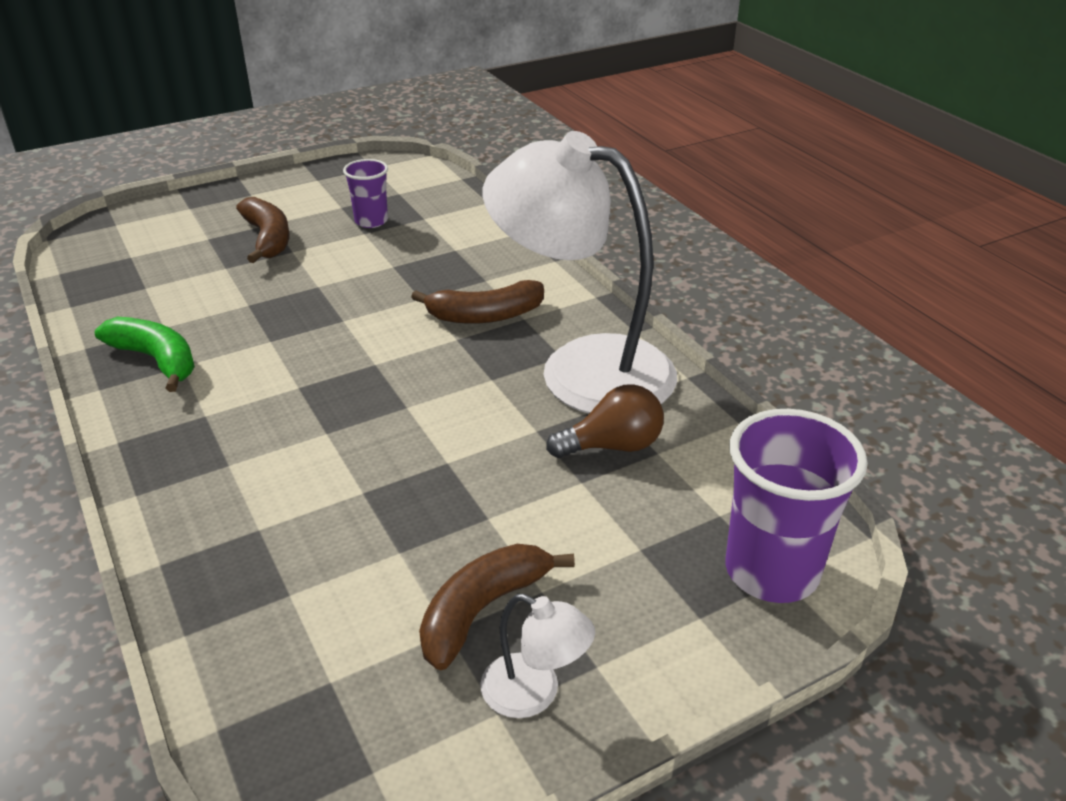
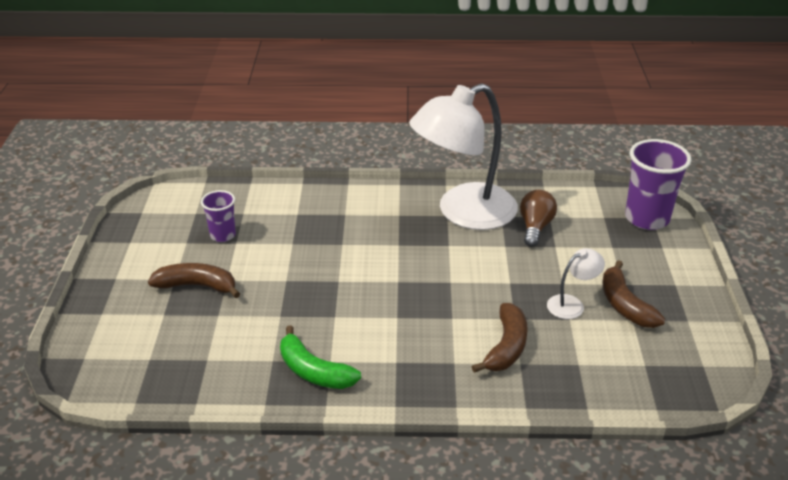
camera: 60 degrees left, 0 degrees up
(156, 360) = (313, 371): green banana -> green banana turned 120 degrees counterclockwise
(485, 315) = (384, 227): brown banana -> brown banana (506, 347)
(534, 693) = (682, 306): white lamp -> white lamp (572, 304)

